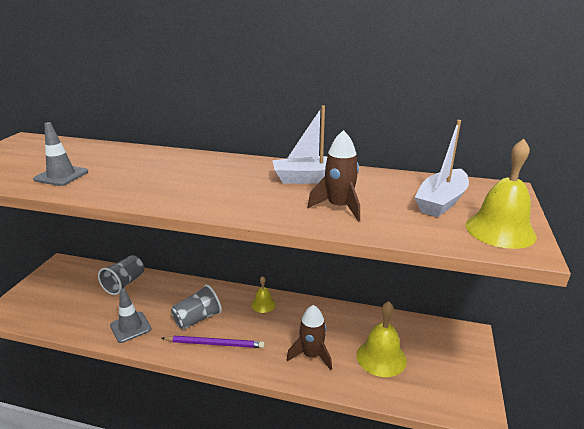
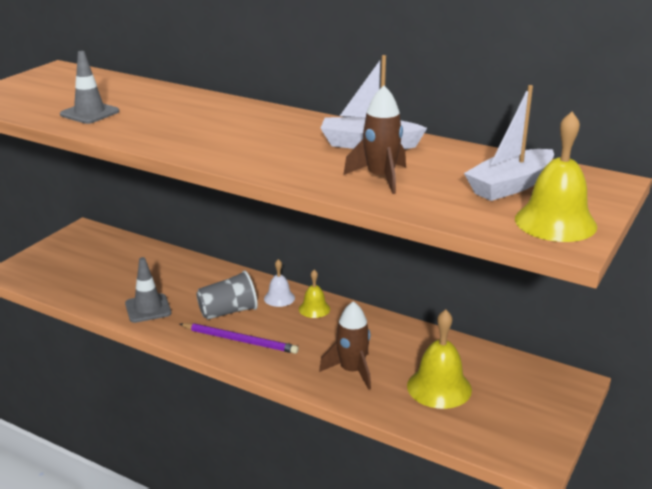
camera: 15 degrees right, 0 degrees up
(124, 283) = (153, 262): grey cup -> none
(233, 299) = (279, 298): none -> white bell

